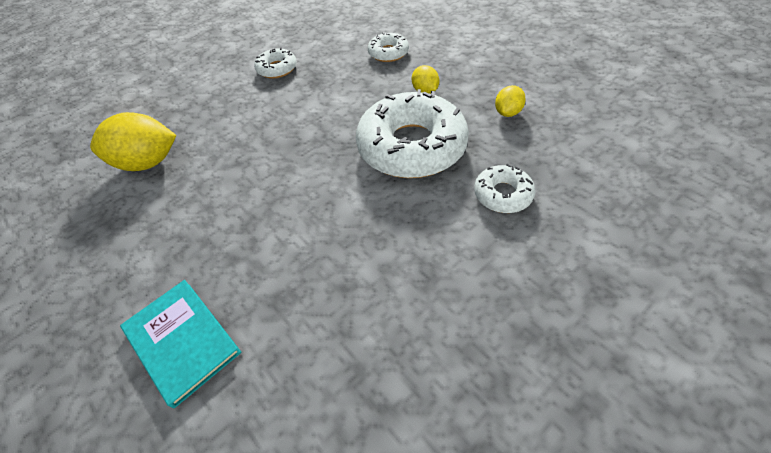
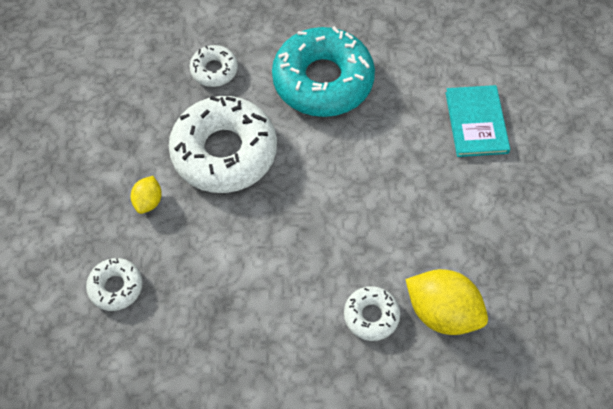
camera: 145 degrees left, 10 degrees up
(277, 69) = (239, 365): white donut -> white donut (371, 316)
(393, 261) = (323, 80): none -> turquoise donut
(507, 112) = (123, 125): yellow lemon -> none

